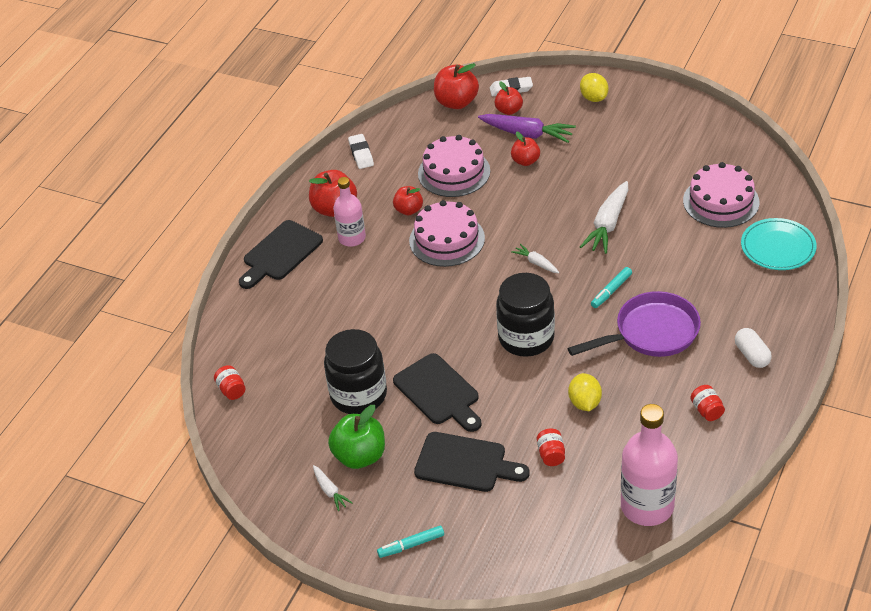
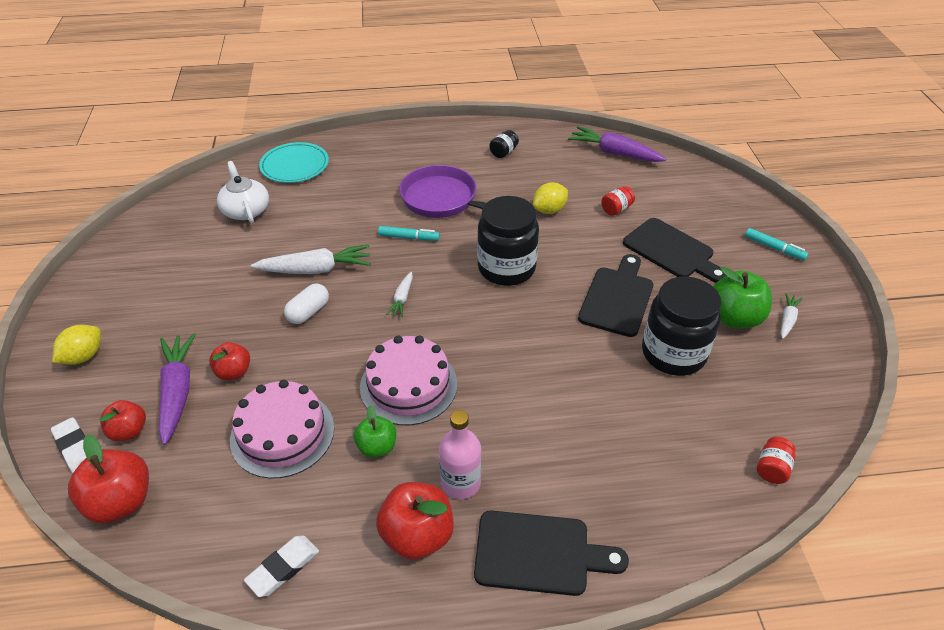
camera: 125 degrees left, 0 degrees up
(409, 210) = (377, 447): red apple -> green apple
(465, 463) = (672, 251): black cutting board -> black cutting board turned 150 degrees clockwise
(647, 506) = (614, 153): pink bottle -> purple carrot
(707, 410) = (503, 152): red jar -> black jar
(721, 201) = (246, 210): pink cake -> white teapot
(752, 355) = (431, 147): white capsule -> white capsule (308, 312)

